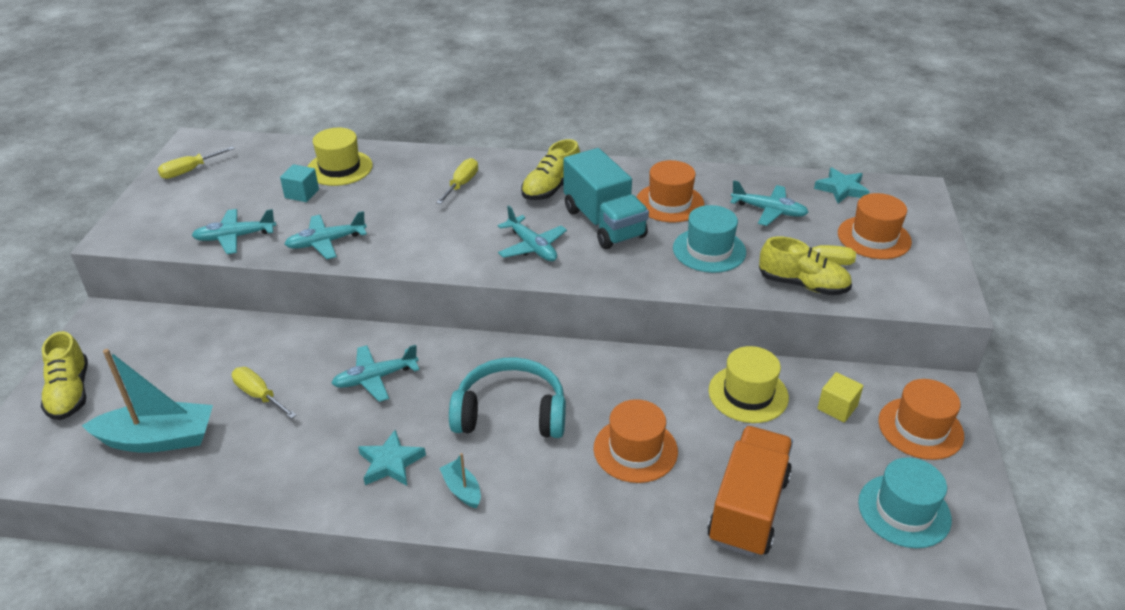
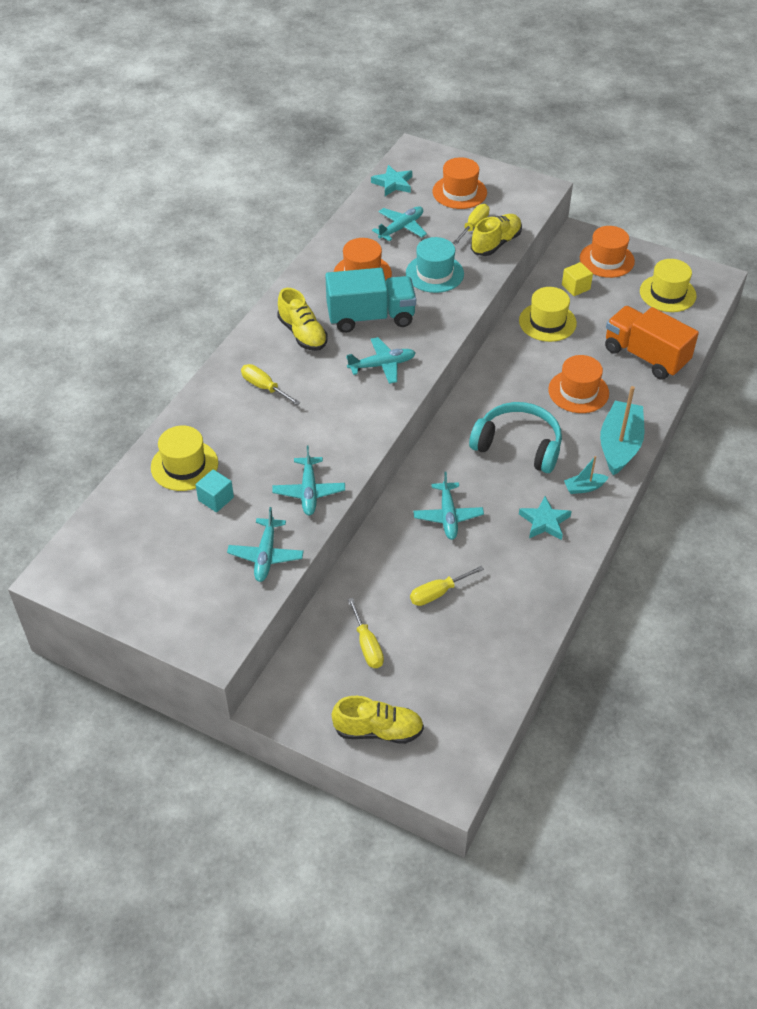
camera: 70 degrees left, 10 degrees up
(158, 439) = (465, 665): turquoise boat -> turquoise boat (619, 445)
(189, 171) = (117, 584): yellow screwdriver -> yellow screwdriver (367, 645)
(511, 413) = (518, 445): turquoise headphones -> turquoise headphones turned 90 degrees clockwise
(904, 511) = (667, 293): turquoise hat -> yellow hat

